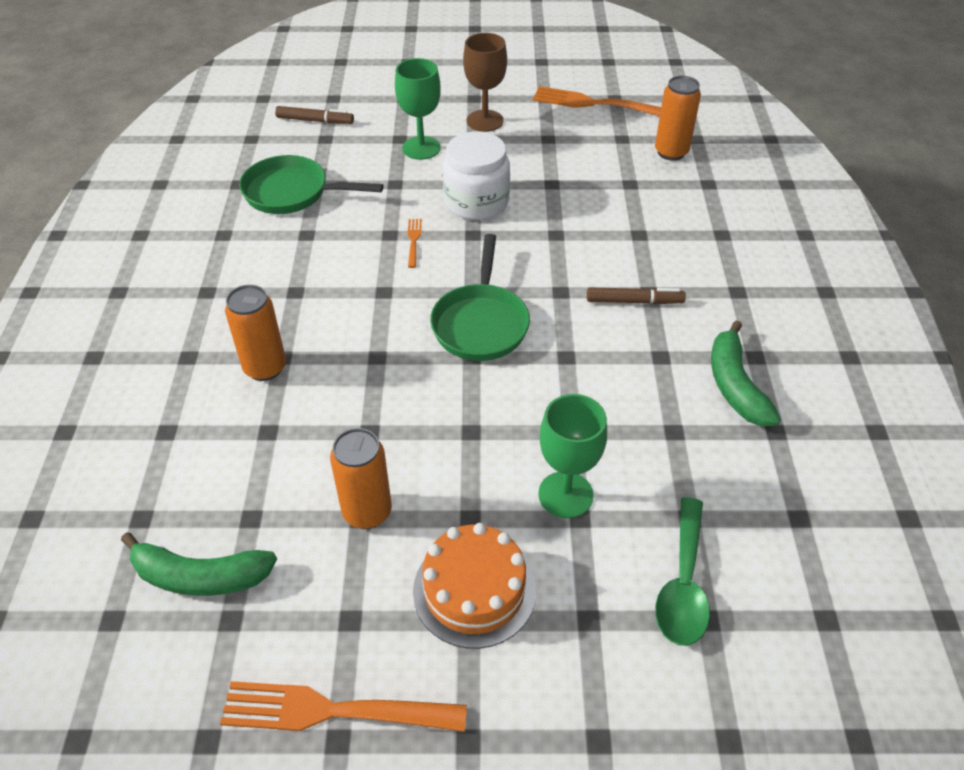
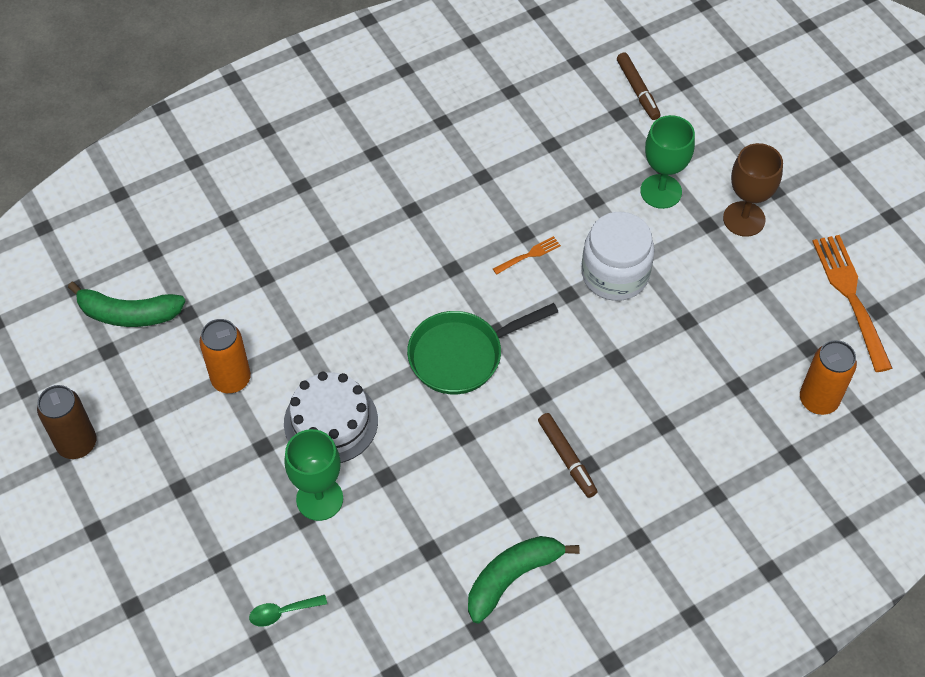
camera: 60 degrees right, 10 degrees up
(200, 576) = (129, 314): green banana -> green banana turned 60 degrees counterclockwise
(265, 368) = (321, 239): orange can -> none
(292, 193) = (526, 134): green pan -> none
(333, 710) = (77, 444): orange fork -> brown can
(474, 590) = (204, 479): orange cake -> none
(482, 448) = (331, 422): none -> white cake
(683, 584) = (282, 612): green spoon -> green spoon, size x0.55

